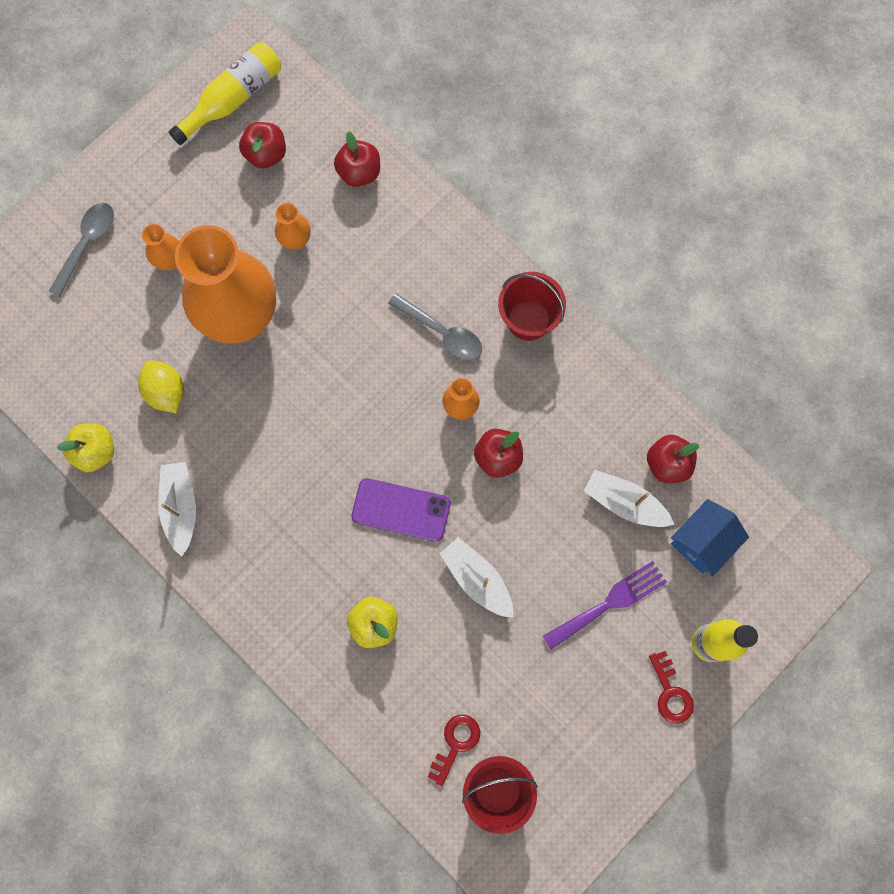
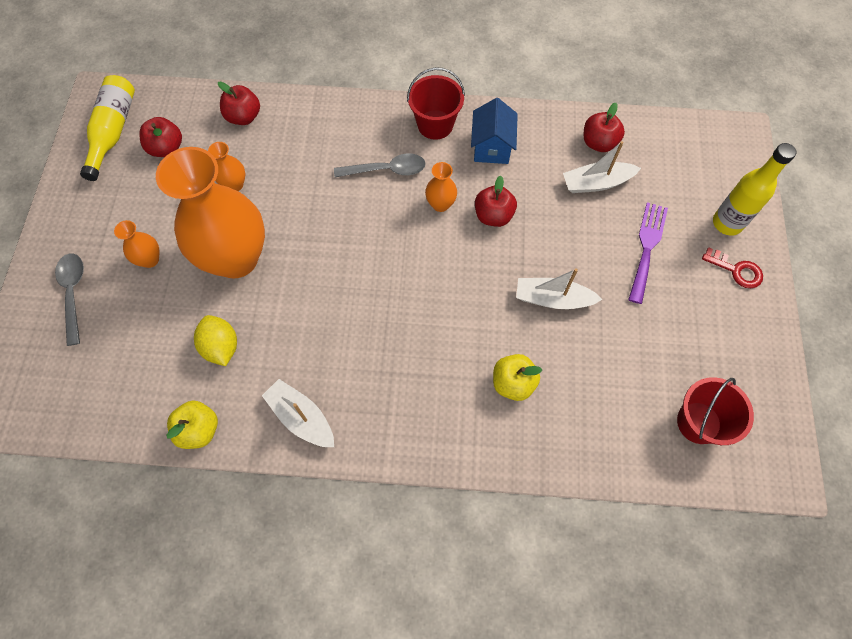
camera: 40 degrees left, 10 degrees down
(166, 392) = (221, 347): yellow lemon -> yellow lemon turned 45 degrees clockwise
(401, 510) = (461, 295): purple phone -> none
(456, 744) = (643, 416): red key -> none
(702, 542) = (663, 170): blue house -> blue house (491, 147)

